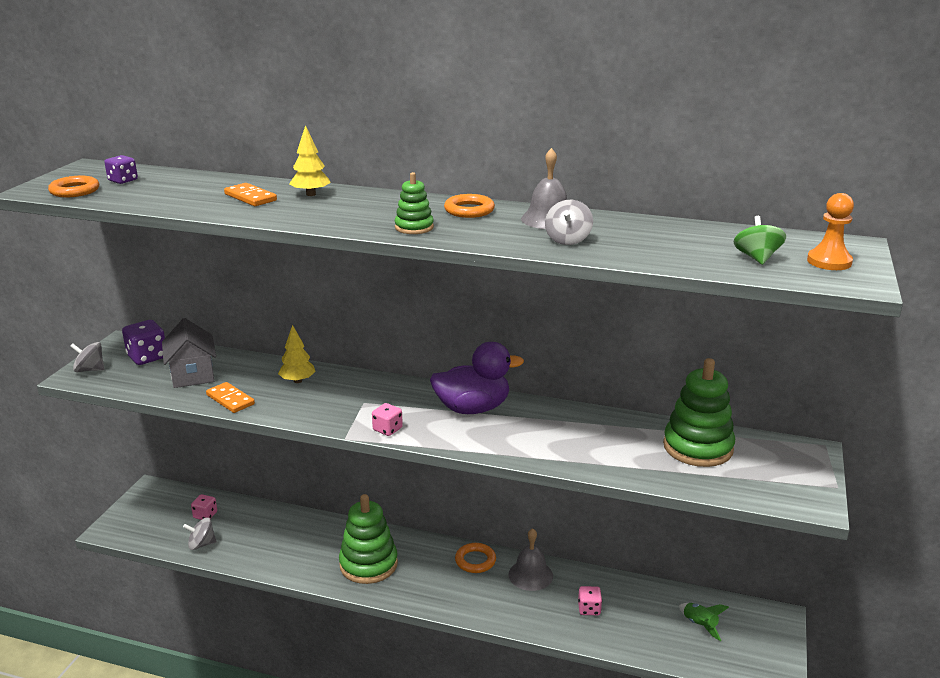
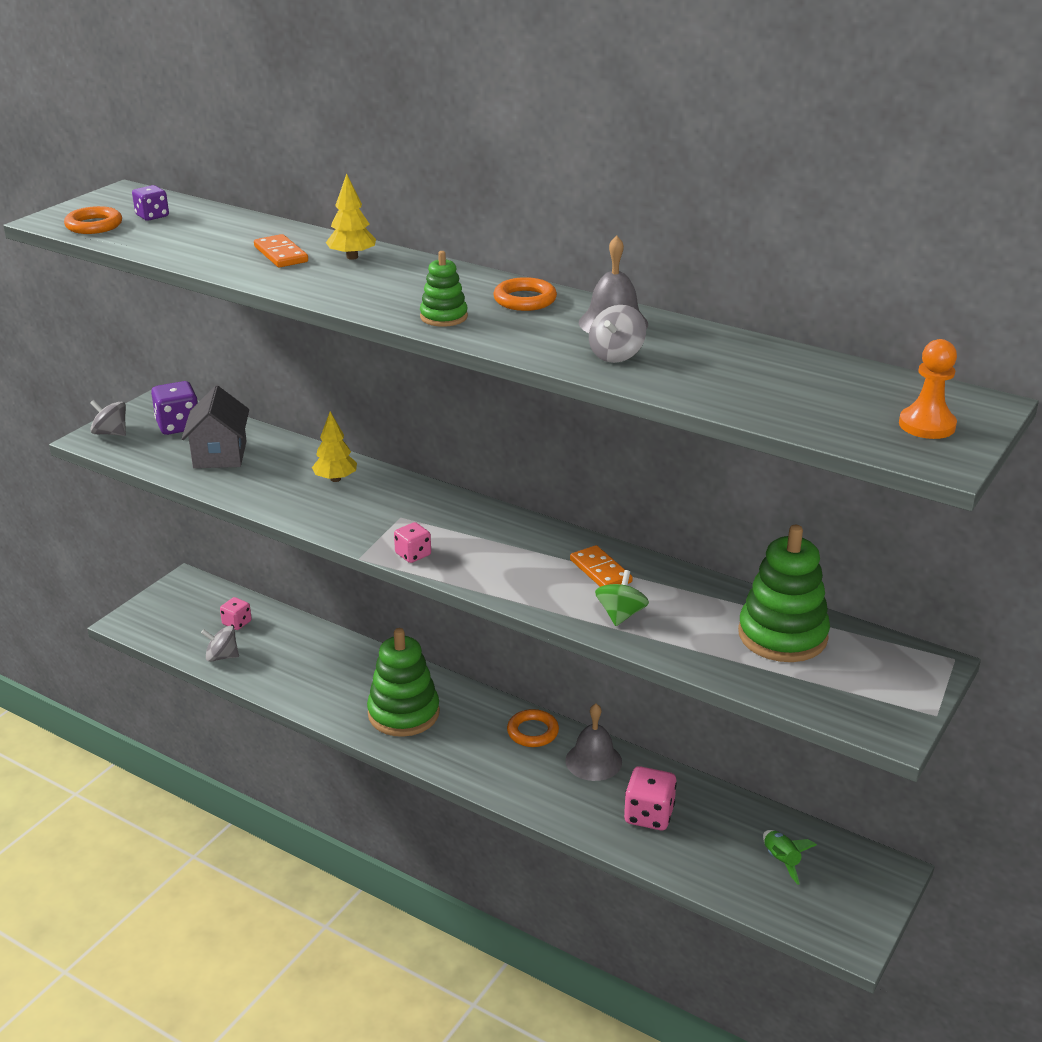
camera: 15 degrees right, 5 degrees up
(230, 400) = (250, 492): orange domino -> orange domino (600, 571)
(472, 408) = (526, 544): purple duck -> none
(589, 609) = (649, 815): pink dice -> pink dice, size x1.63
(756, 258) = (835, 409): green spinning top -> green spinning top (620, 615)

